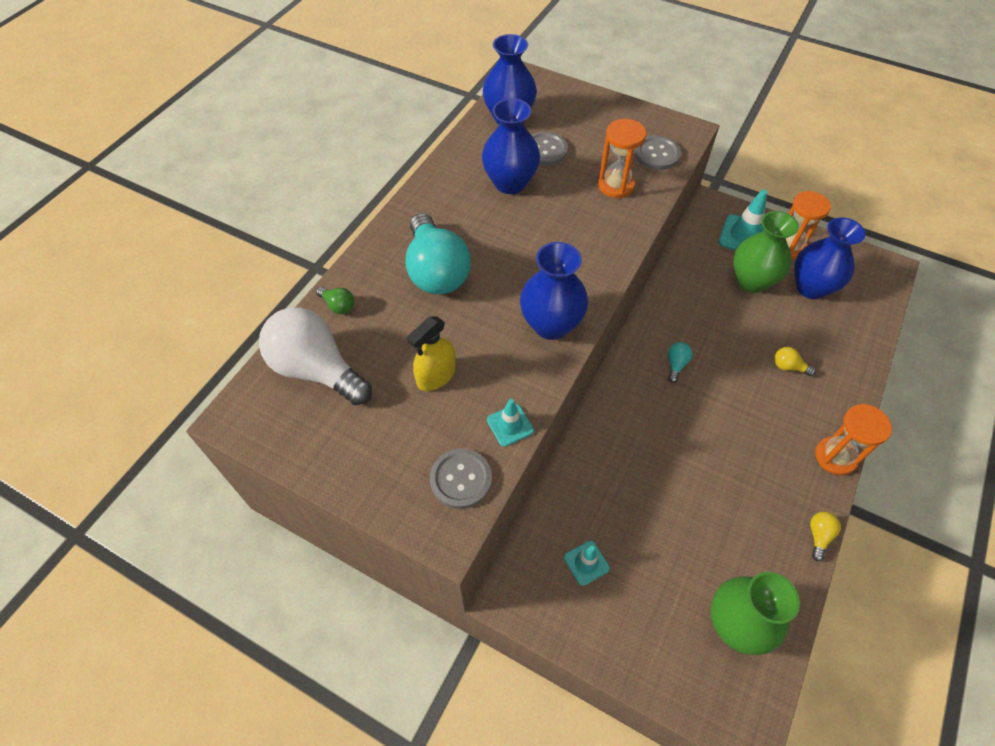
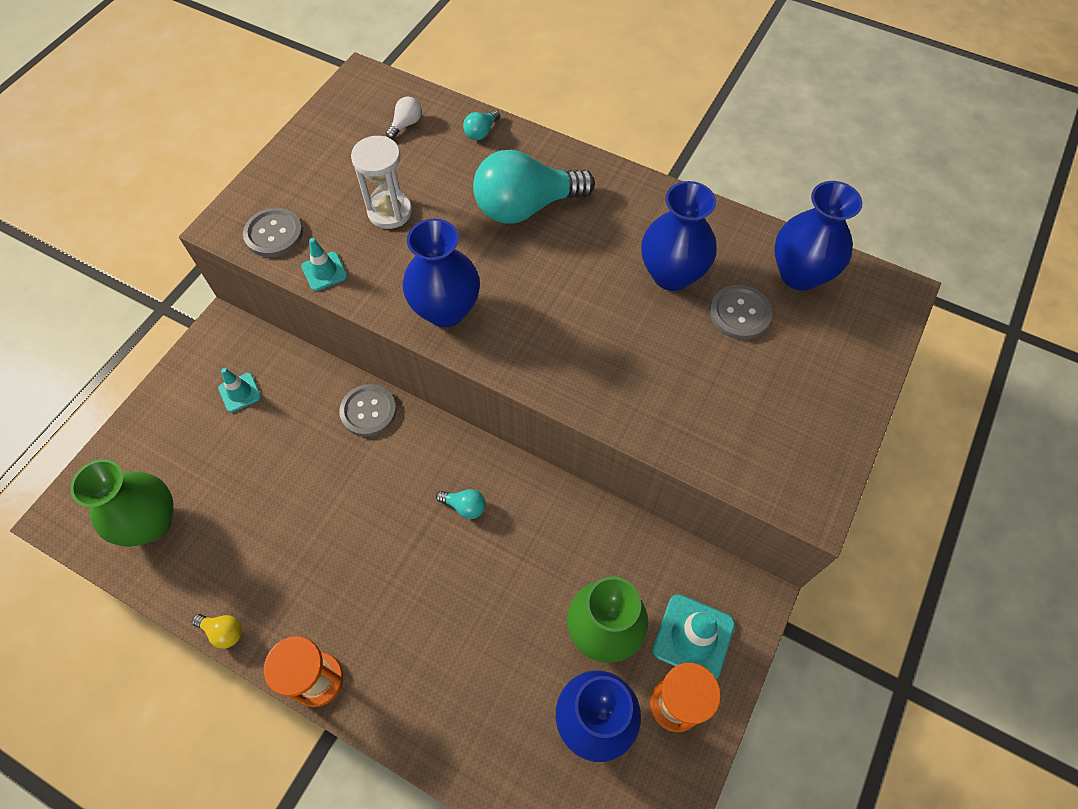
camera: 90 degrees right, 5 degrees up
(317, 370) = (406, 124): white light bulb -> white light bulb, size x0.41
(338, 306) = (481, 132): green light bulb -> turquoise light bulb
(436, 375) = (390, 212): yellow spray bottle -> white hourglass
(616, 185) = (678, 393): orange hourglass -> none
(657, 154) = (750, 452): grey button -> grey button (368, 411)
(788, 367) = (455, 650): yellow light bulb -> none

